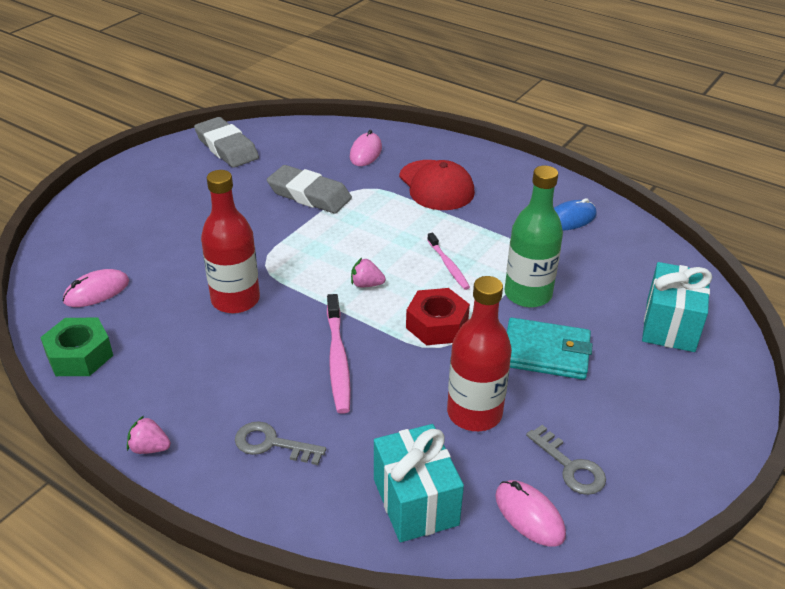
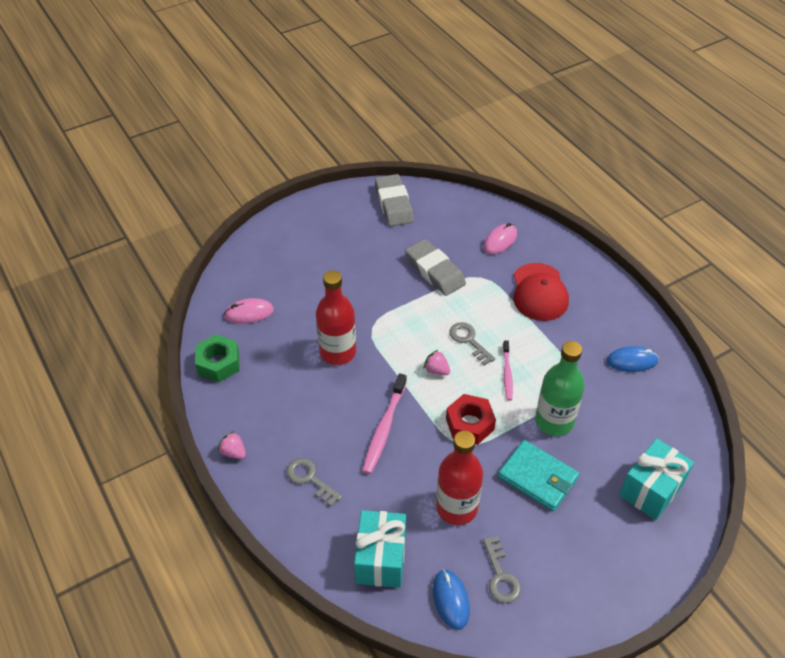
camera: 25 degrees right, 10 degrees up
(386, 247) = (469, 341): none -> grey key
(529, 515) = (451, 600): pink mouse -> blue mouse

